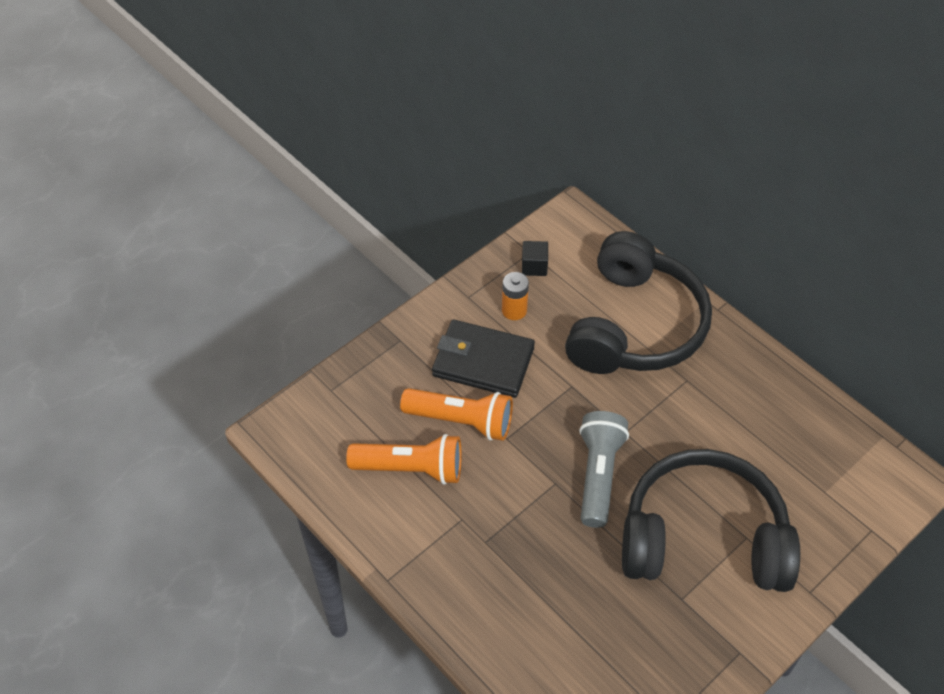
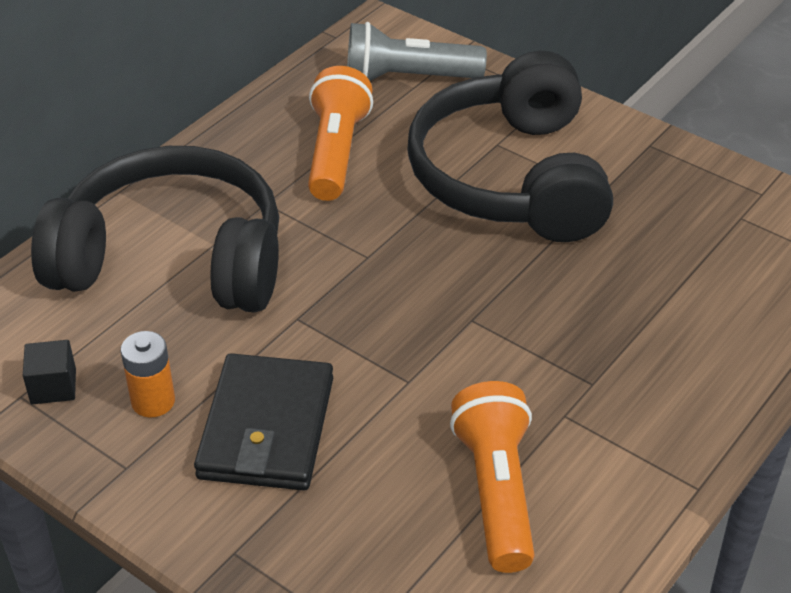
camera: 100 degrees left, 10 degrees down
(461, 421) = (390, 440): orange flashlight -> orange flashlight (336, 152)
(598, 475) = (446, 277): grey flashlight -> grey flashlight (408, 78)

